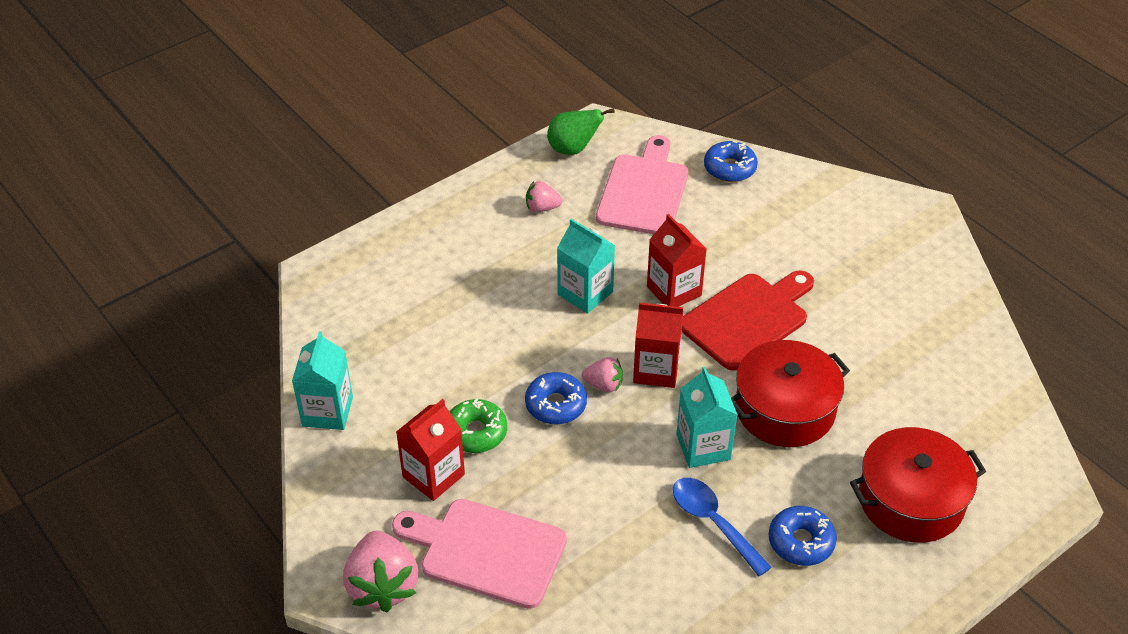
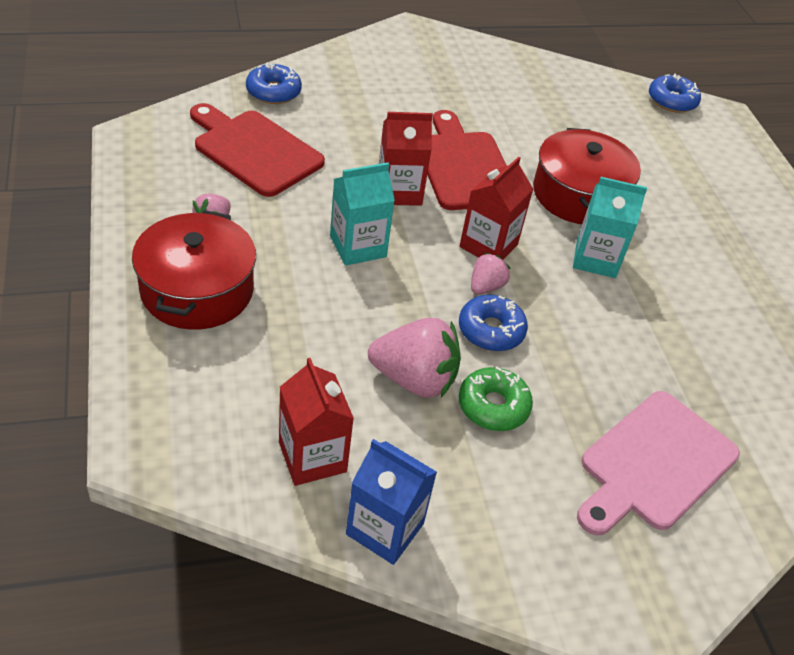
camera: 70 degrees left, 0 degrees up
(327, 411) = (385, 529): turquoise carton -> blue carton
(382, 586) = (667, 575): pink strawberry -> pink strawberry (414, 379)
(433, 475) = (534, 466): red carton -> red carton (312, 457)
(573, 149) = (149, 166): green pear -> none
(644, 191) = (254, 150): pink cutting board -> red cutting board
(713, 522) = (683, 291): blue spoon -> none
(801, 542) = (722, 252): blue donut -> blue donut (672, 101)
(911, 500) = (704, 178): red pot -> red pot (197, 290)

